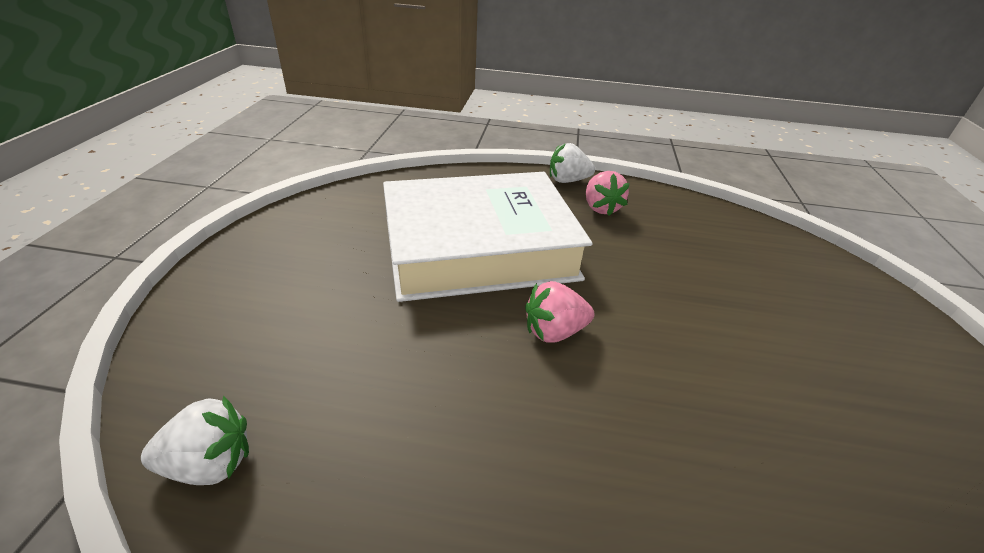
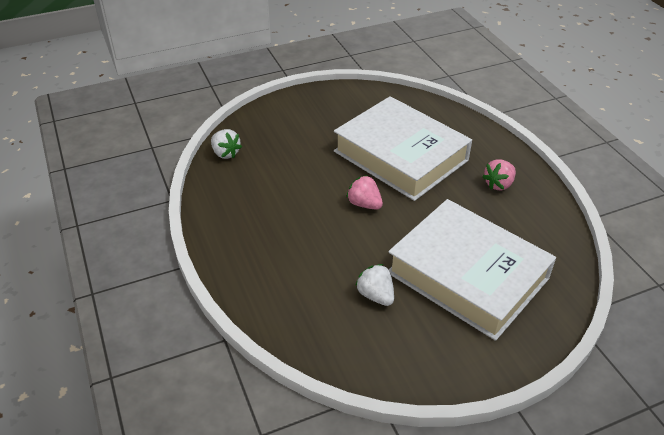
camera: 60 degrees right, 5 degrees up
(567, 180) = (515, 160): white strawberry -> white strawberry (376, 295)
(765, 308) = (467, 275): none -> white book

